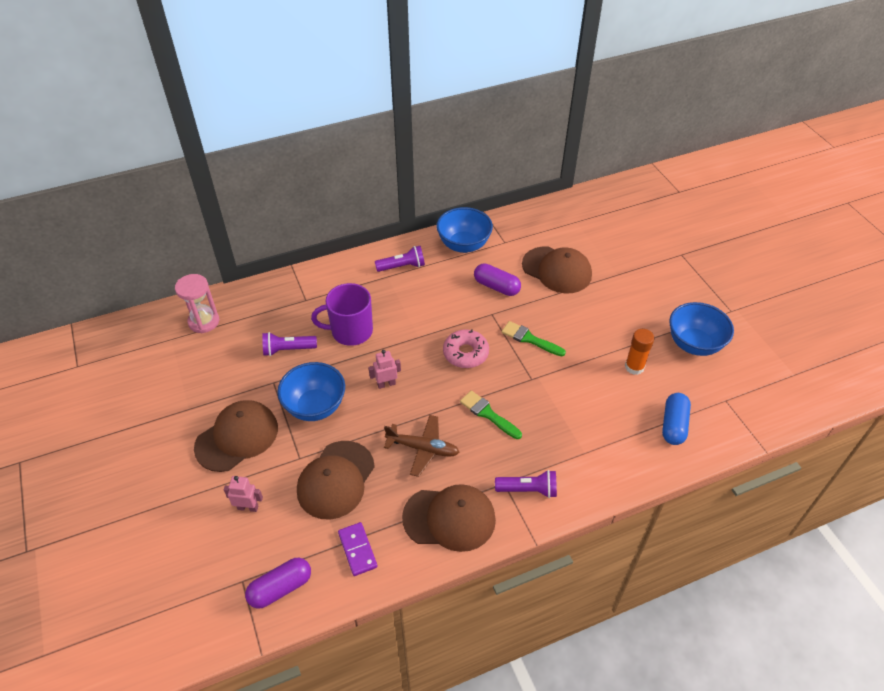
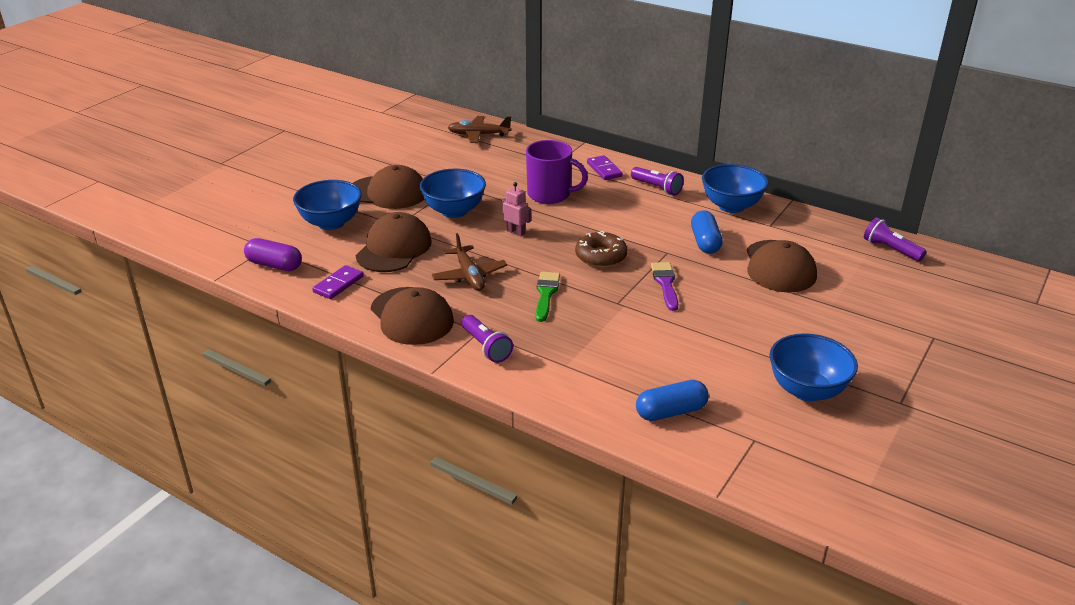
camera: 55 degrees right, 15 degrees down
(204, 321) = (478, 135): pink hourglass -> brown plane
(248, 507) = (331, 223): pink robot -> blue bowl
(288, 349) = (495, 177): purple flashlight -> purple flashlight (890, 249)
(336, 480) = (394, 248): brown cap -> brown cap turned 120 degrees clockwise
(346, 279) = (604, 170): none -> purple domino
(350, 331) = (550, 194): purple mug -> purple mug turned 150 degrees clockwise
(465, 353) = (601, 257): pink donut -> brown donut
(496, 287) = (705, 242): purple capsule -> blue capsule
(529, 339) = (665, 284): green brush -> purple brush
(634, 367) = (716, 359): orange glue stick -> none

